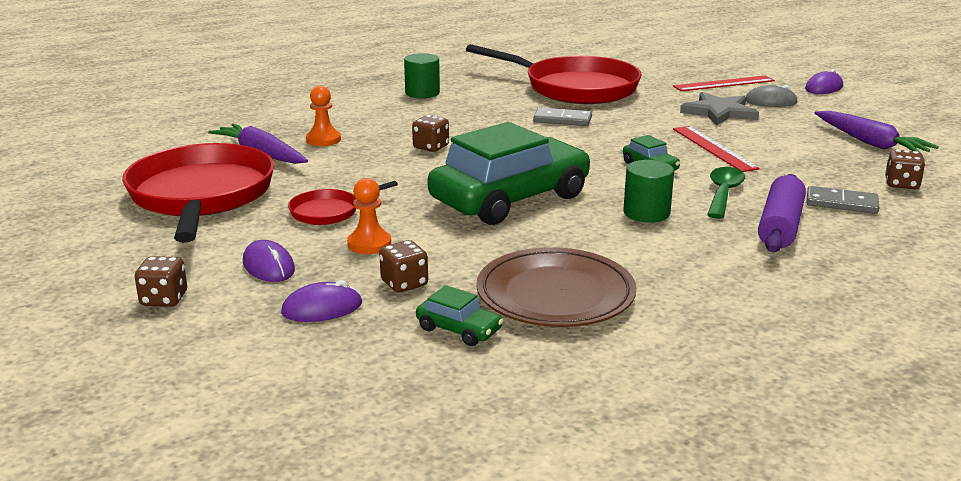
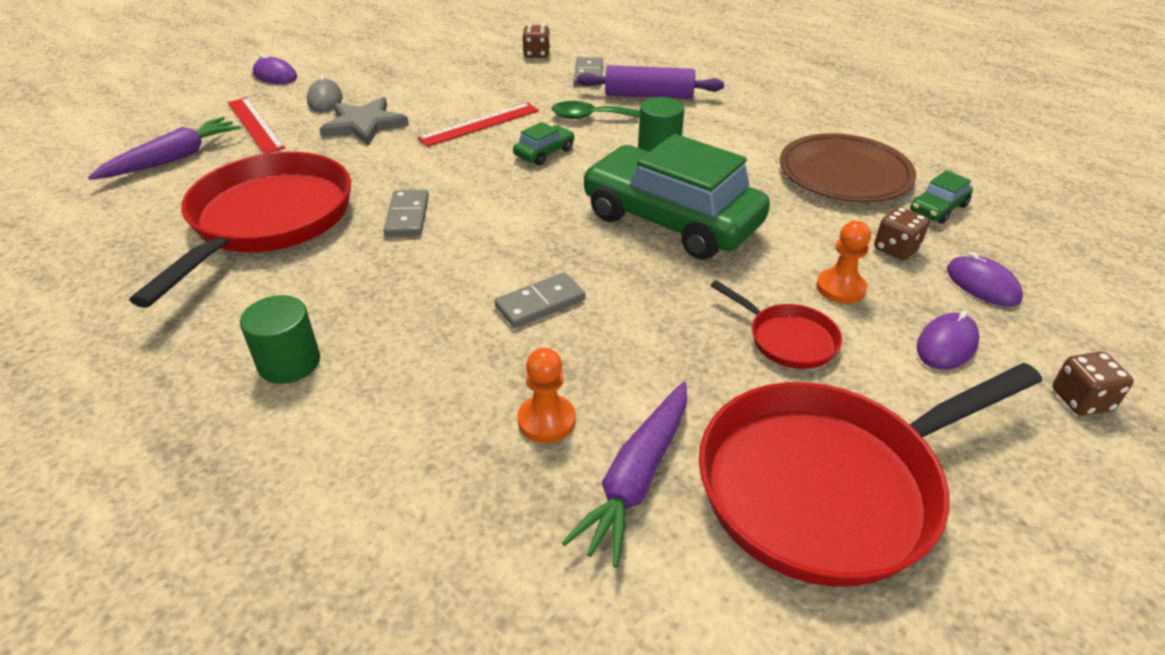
camera: 105 degrees left, 15 degrees up
(431, 147) = (540, 303): brown dice -> grey domino
(459, 329) = (938, 208): green car -> green car turned 150 degrees counterclockwise
(870, 143) = (443, 61): purple carrot -> purple carrot (174, 159)

